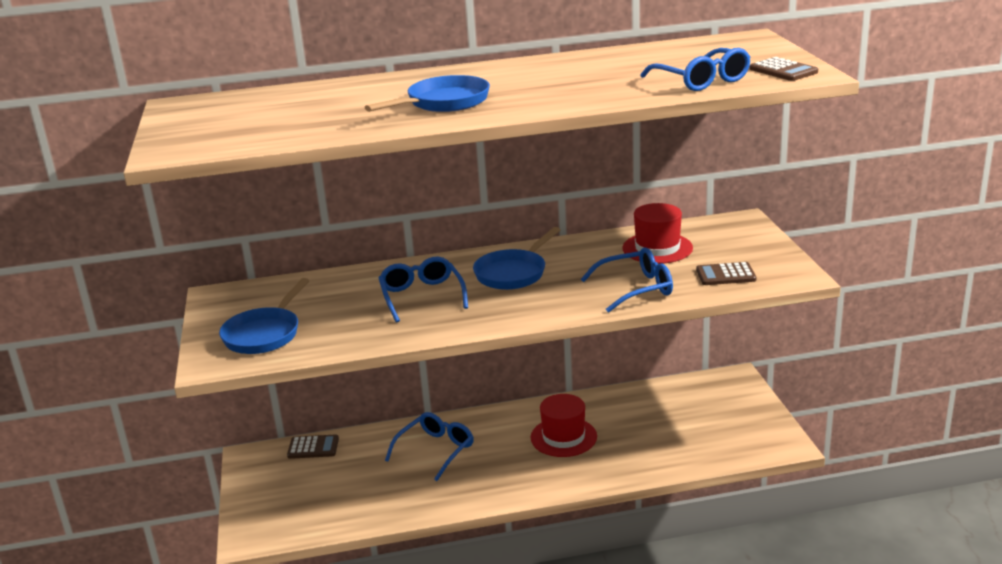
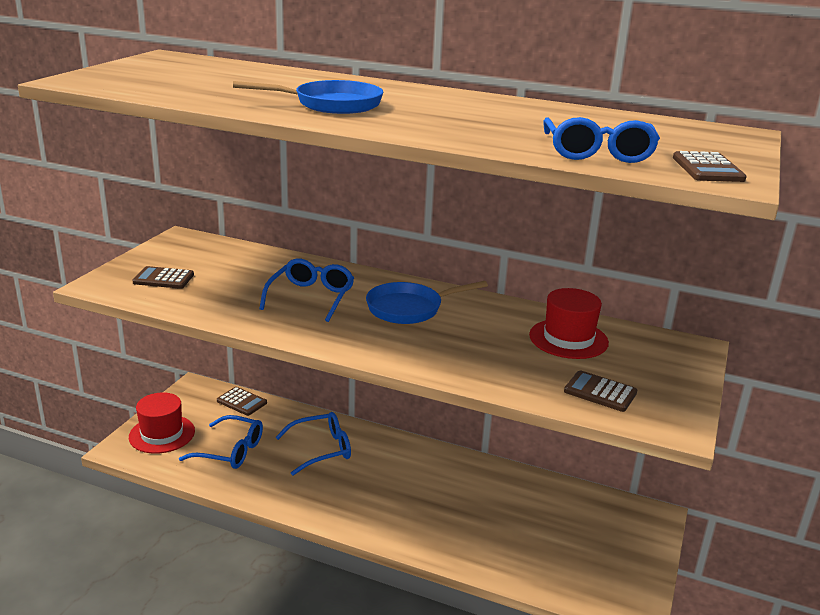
camera: 30 degrees right, 0 degrees up
(264, 334) = (163, 279): blue pan -> brown calculator
(563, 437) = (433, 491): red hat -> red hat (162, 434)
(636, 288) = (494, 367): blue glasses -> blue glasses (231, 451)

